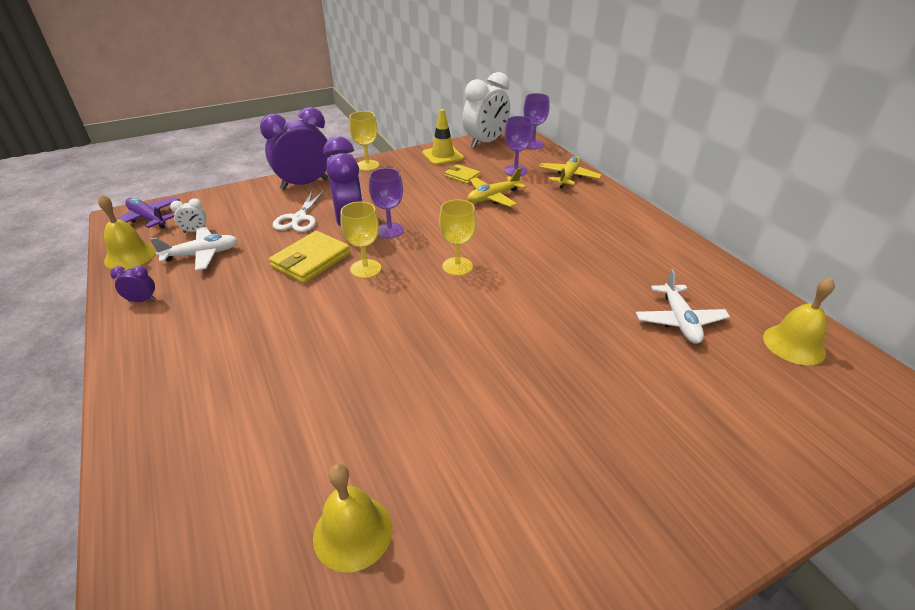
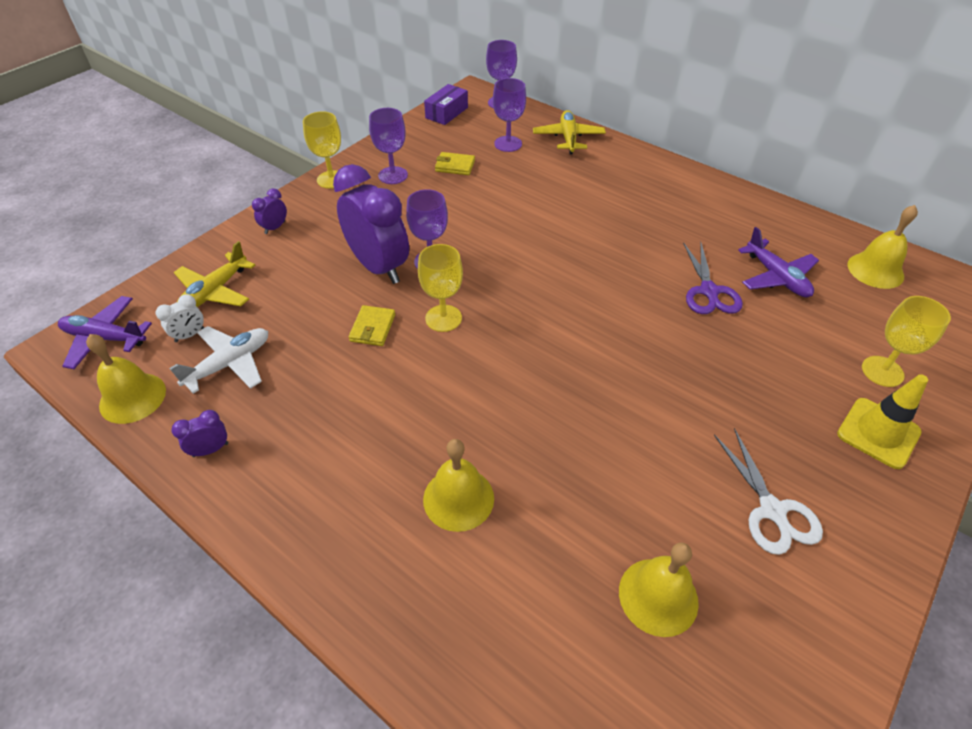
camera: 25 degrees left, 10 degrees up
(266, 391) = (458, 498): none -> yellow bell
(299, 219) = (310, 278): white scissors -> white scissors (772, 511)
(304, 184) = (275, 228): purple clock -> purple clock, size x0.41
(311, 260) = (372, 328): yellow wallet -> yellow wallet, size x0.58
(411, 172) = (393, 175): none -> purple goblet
(442, 156) = (411, 143): yellow traffic cone -> yellow traffic cone (878, 433)
(457, 266) = (537, 284): yellow goblet -> yellow goblet (882, 371)
(485, 143) = (446, 113): white clock -> purple box
(493, 197) = (510, 185): yellow plane -> yellow plane (215, 291)
(602, 313) = (709, 291): none -> purple scissors
(679, 320) = (776, 277): white plane -> purple plane

